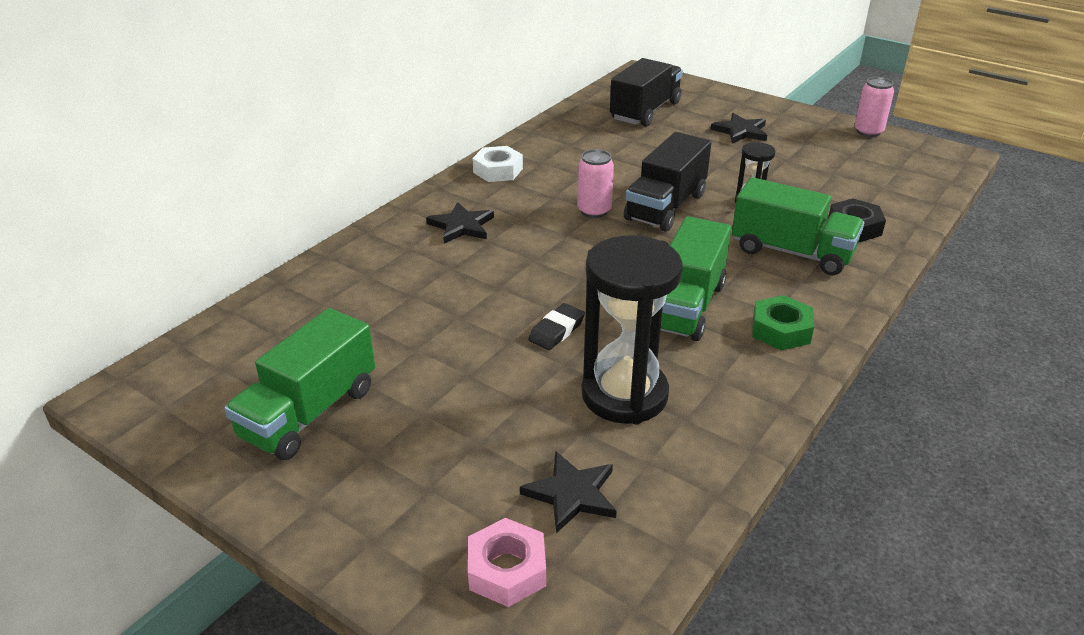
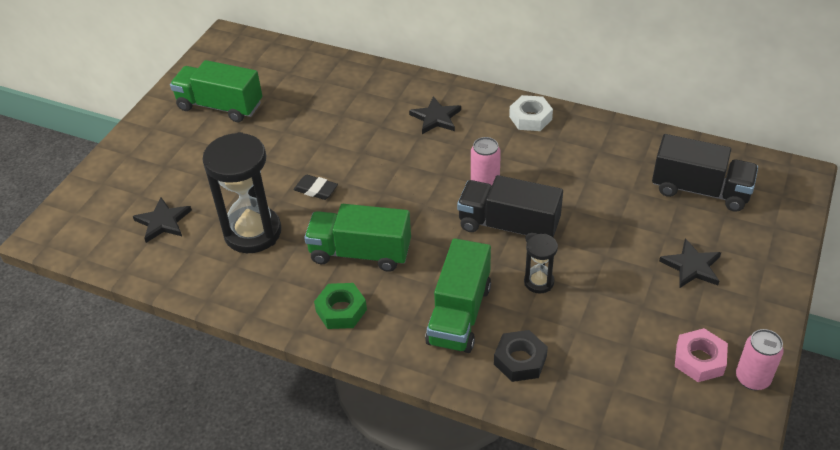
camera: 80 degrees right, 10 degrees up
(507, 570) = (109, 206): pink nut -> pink nut (699, 360)

